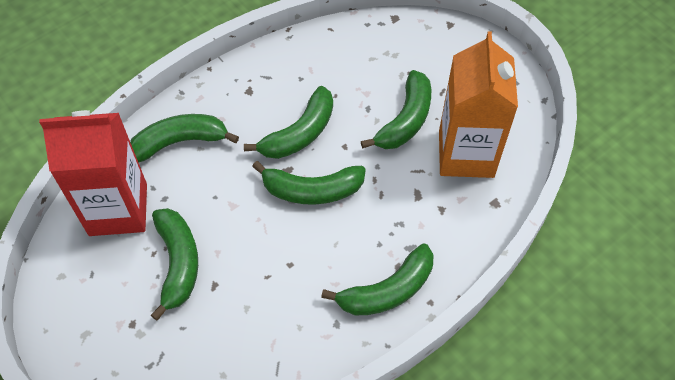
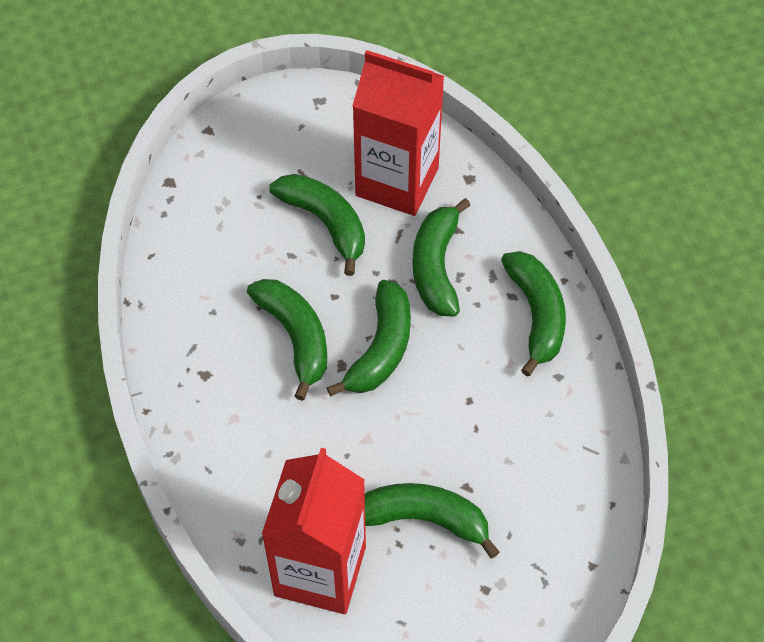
camera: 70 degrees left, 0 degrees up
(179, 142) = (248, 475): green banana -> green banana (436, 267)
(466, 154) = (397, 181): orange carton -> red carton

